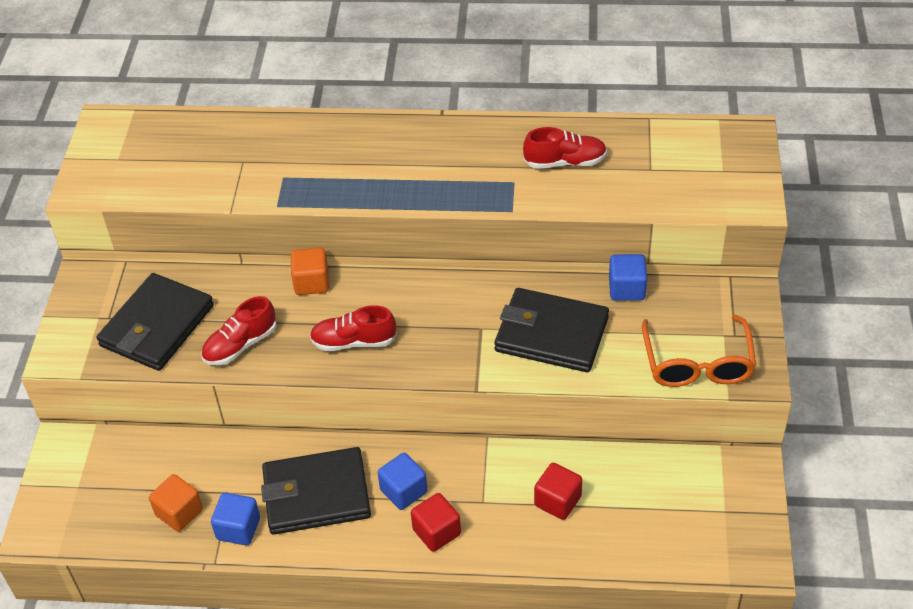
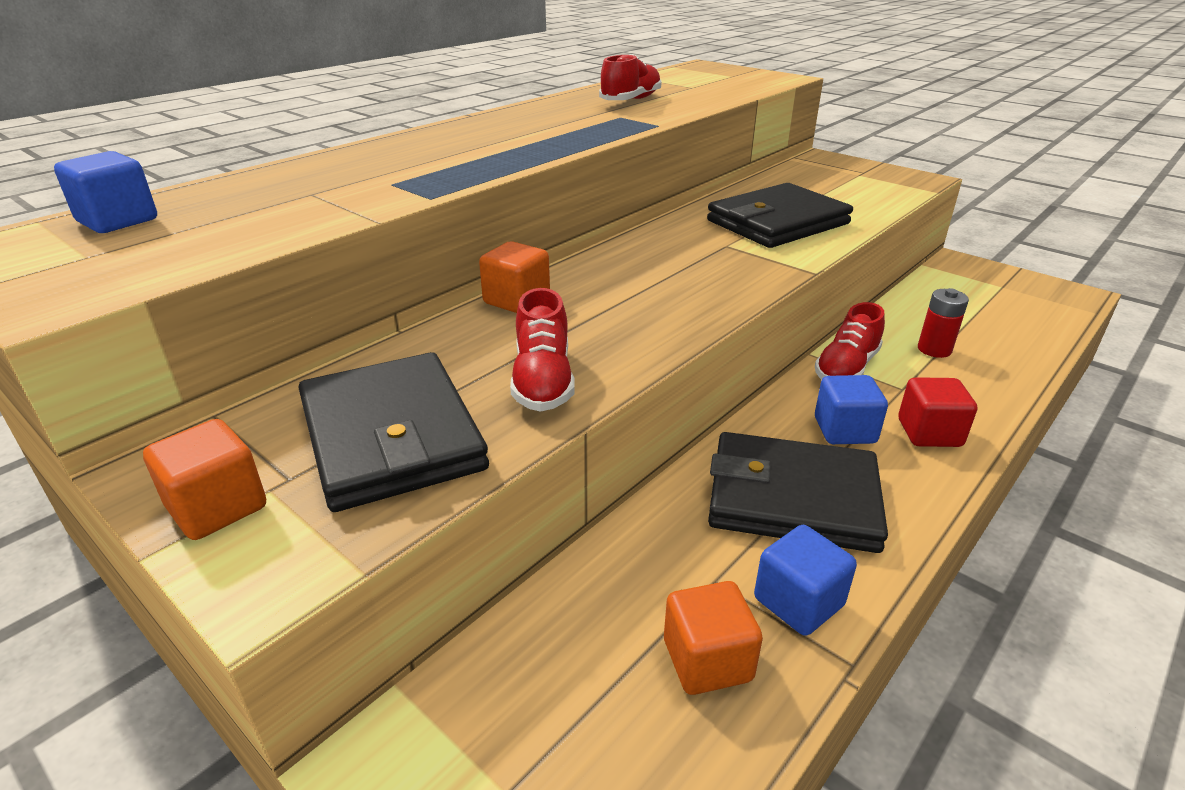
camera: 55 degrees left, 15 degrees down
(79, 312) = (217, 507): none -> orange cube
(316, 494) = (793, 498): black wallet -> black wallet turned 75 degrees clockwise
(353, 342) = (652, 308): red shoe -> red shoe (846, 368)
(557, 501) = (934, 349): red cube -> red battery
(626, 289) = (759, 185): blue cube -> blue cube (118, 221)
(697, 364) = (884, 189): orange glasses -> none

